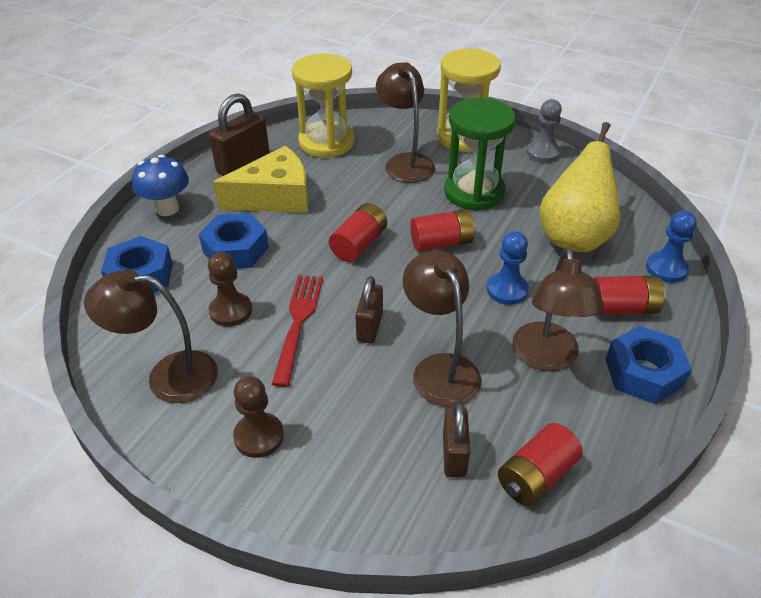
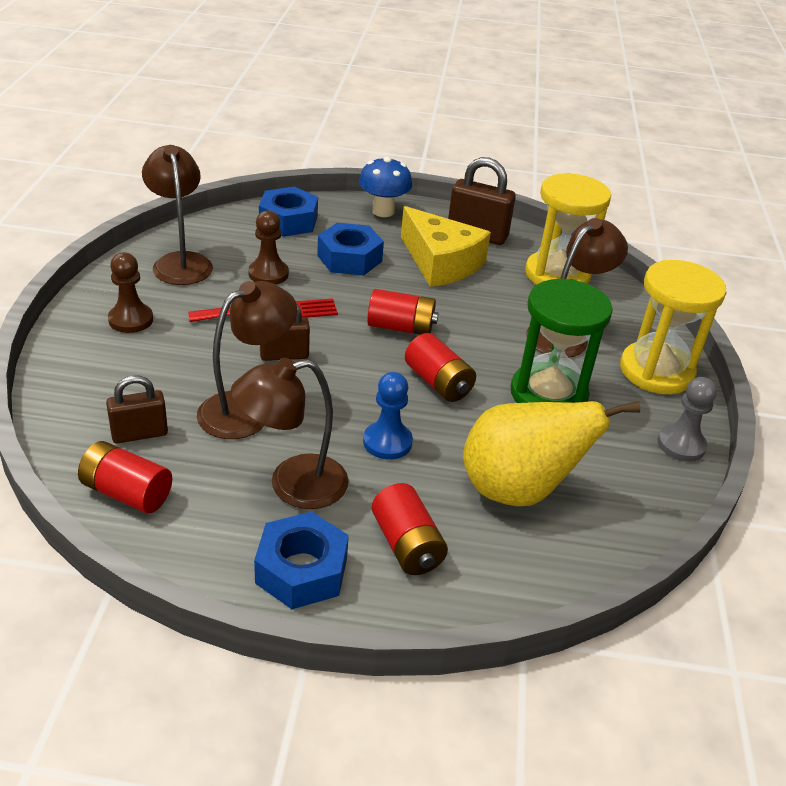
camera: 65 degrees right, 5 degrees down
(666, 268) = (509, 586): blue pawn -> none

